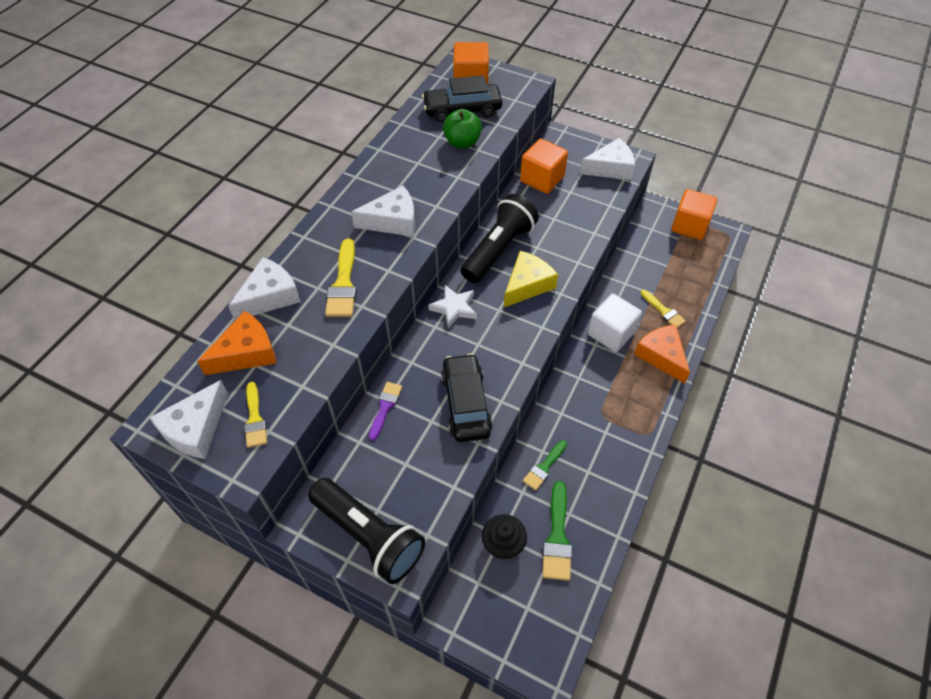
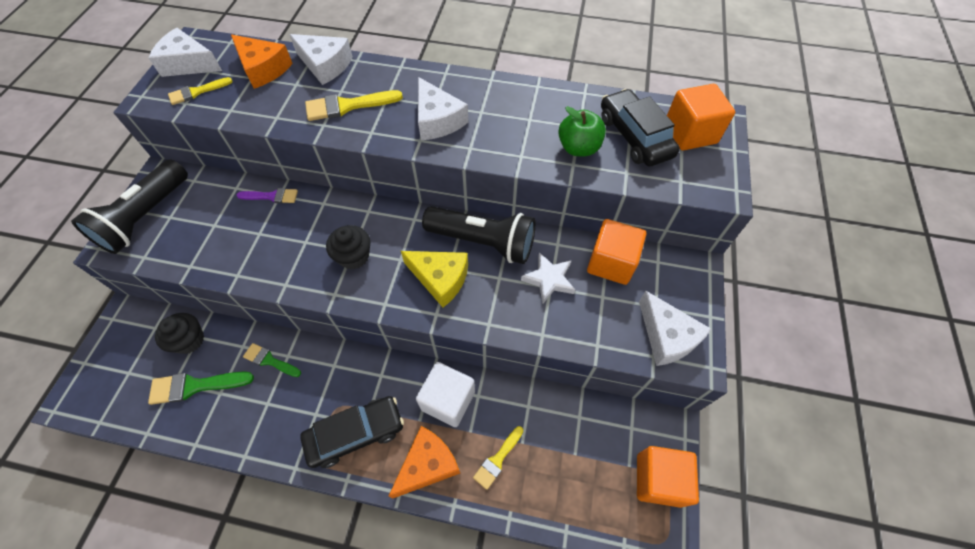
camera: 75 degrees right, 5 degrees up
(454, 308) = (394, 221): white star -> white star (549, 279)
(466, 404) = (280, 256): black car -> black car (356, 434)
(485, 343) = (354, 256): none -> black cupcake

